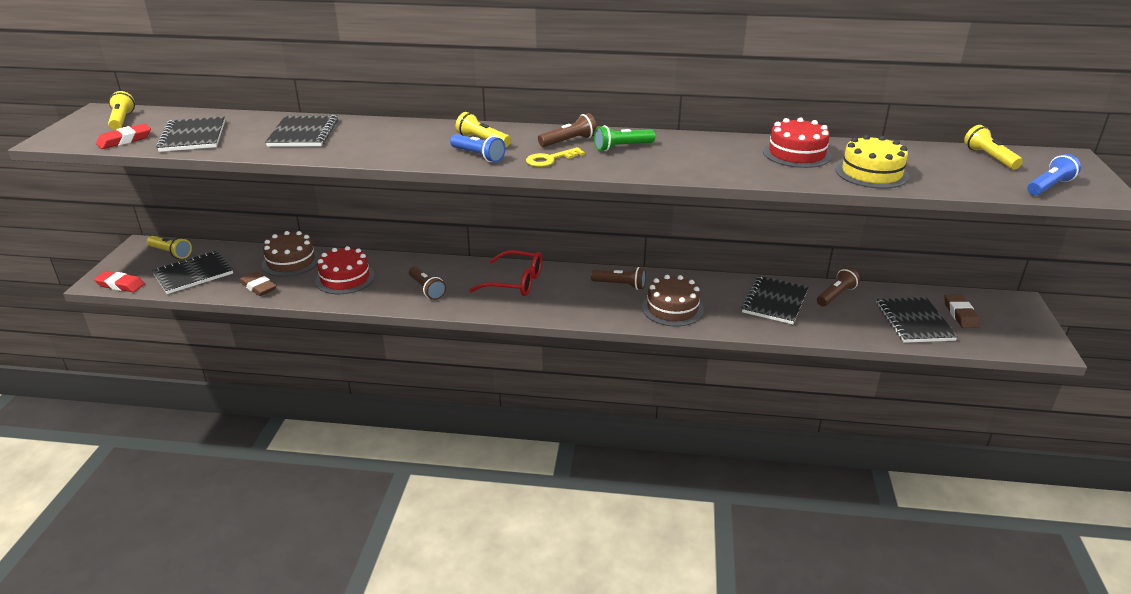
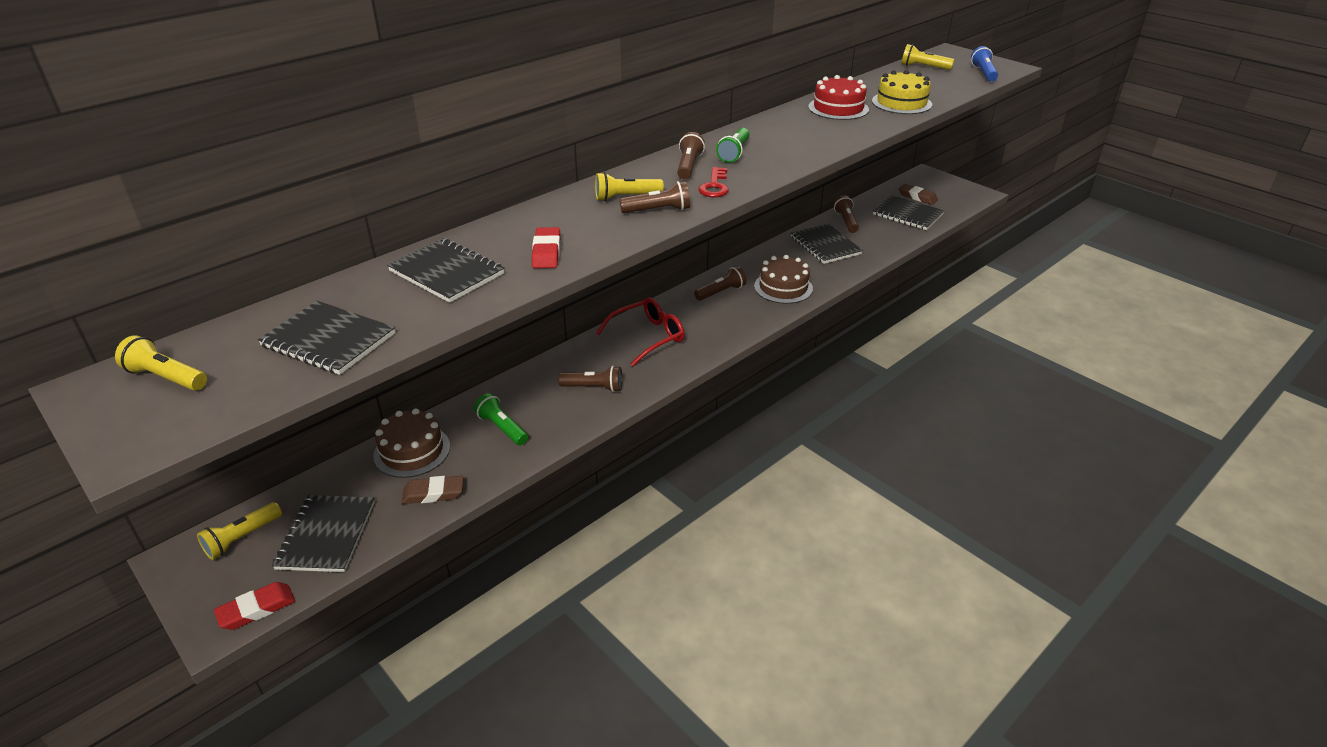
camera: 50 degrees left, 5 degrees up
(124, 140) = (248, 391): red eraser -> red eraser (546, 252)
(171, 253) = (242, 538): yellow flashlight -> yellow flashlight turned 150 degrees clockwise
(345, 278) = (502, 428): red cake -> green flashlight
(478, 156) = (658, 210): blue flashlight -> brown flashlight
(550, 159) = (714, 186): yellow key -> red key

